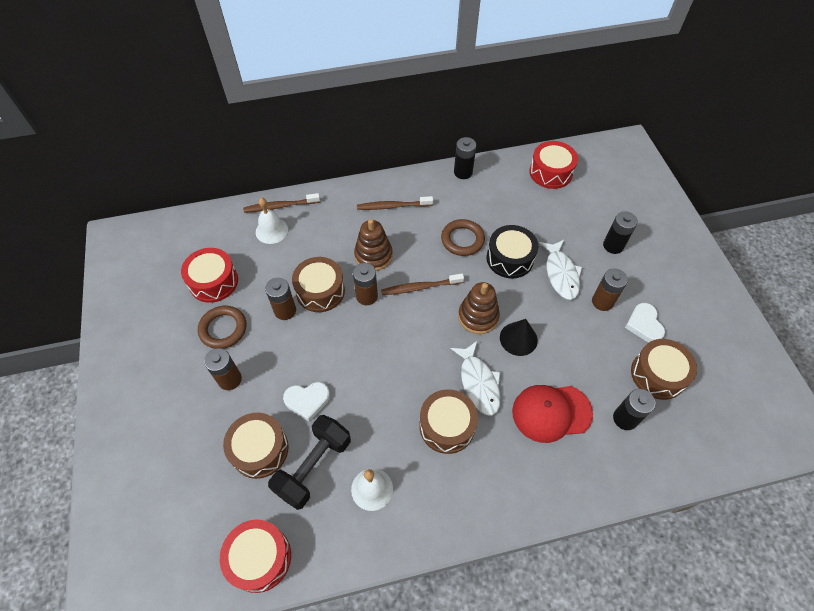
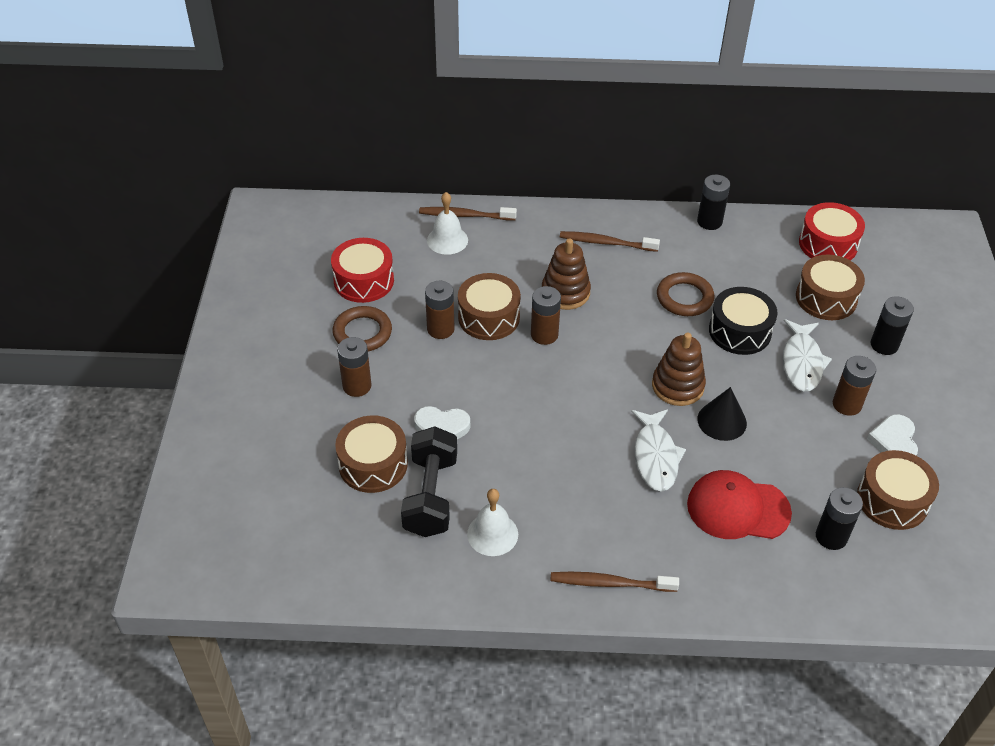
camera: 15 degrees right, 10 degrees down
(260, 558) = (345, 569): red drum -> none
(313, 466) = (430, 495): black dumbbell -> black dumbbell turned 45 degrees counterclockwise
(420, 287) = (614, 339): brown toothbrush -> brown toothbrush (610, 583)
(447, 426) = (602, 492): brown drum -> brown drum (826, 298)

